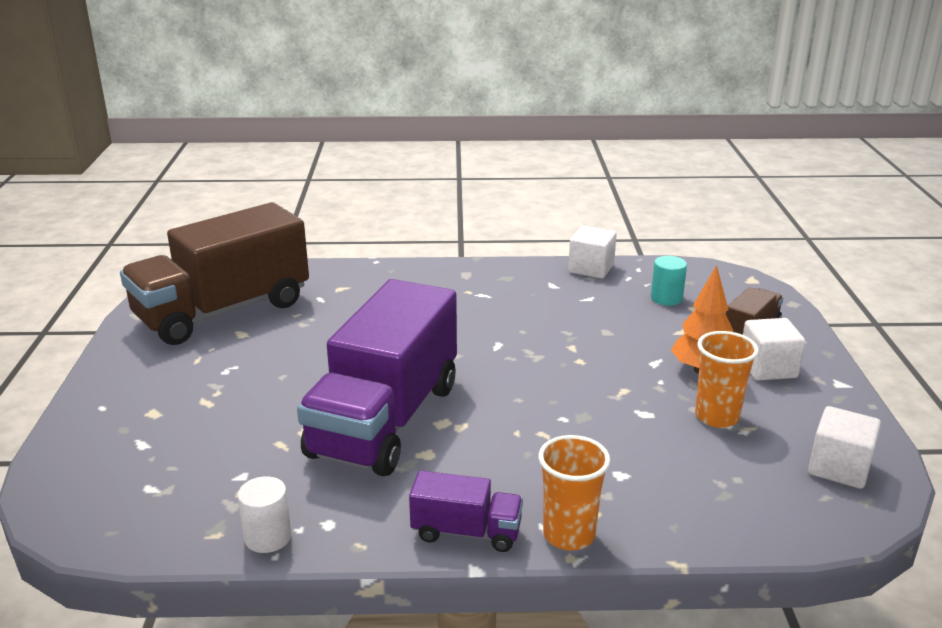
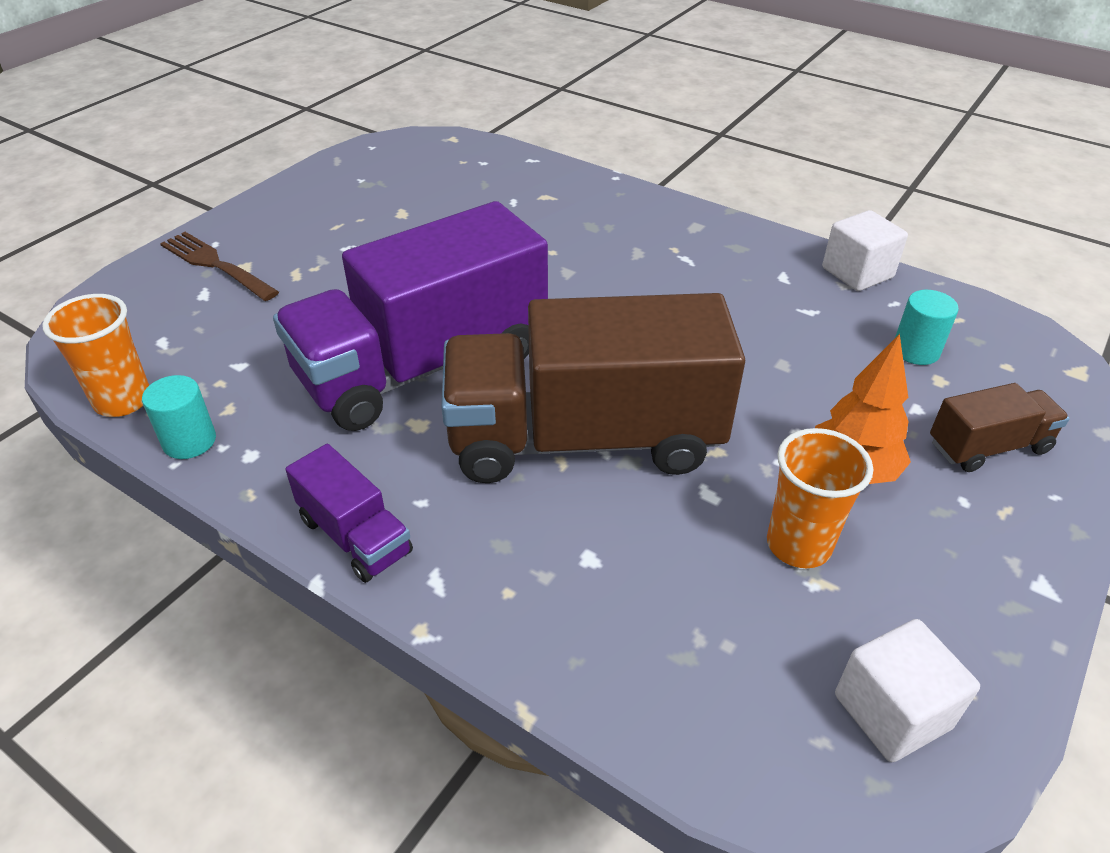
camera: 35 degrees right, 15 degrees up
(126, 421) = (217, 265): none -> brown fork
(223, 311) = (412, 183): brown truck -> brown truck (584, 439)
(268, 537) = (189, 441): white cylinder -> turquoise cylinder
(569, 535) = (449, 601): orange cup -> orange cup (123, 400)
(768, 368) = (953, 511): white cube -> none

